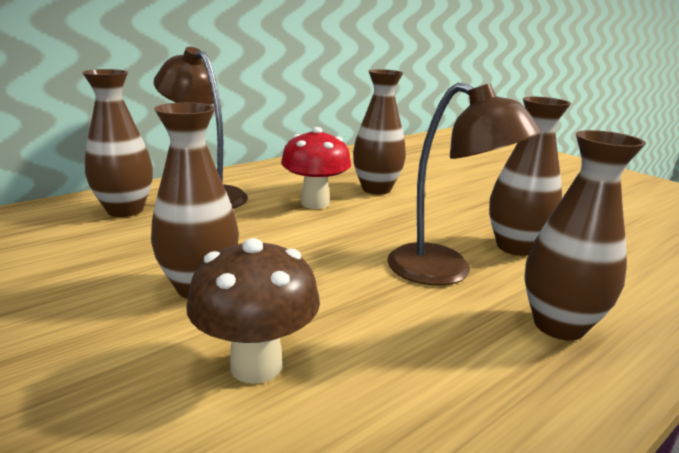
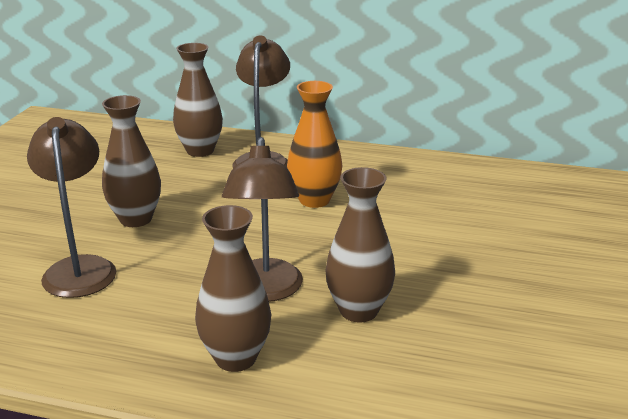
camera: 55 degrees right, 5 degrees up
(256, 365) = (80, 268): brown mushroom -> brown lamp
(315, 203) = (314, 200): red mushroom -> orange vase
(376, 189) = (390, 212): brown vase -> none

